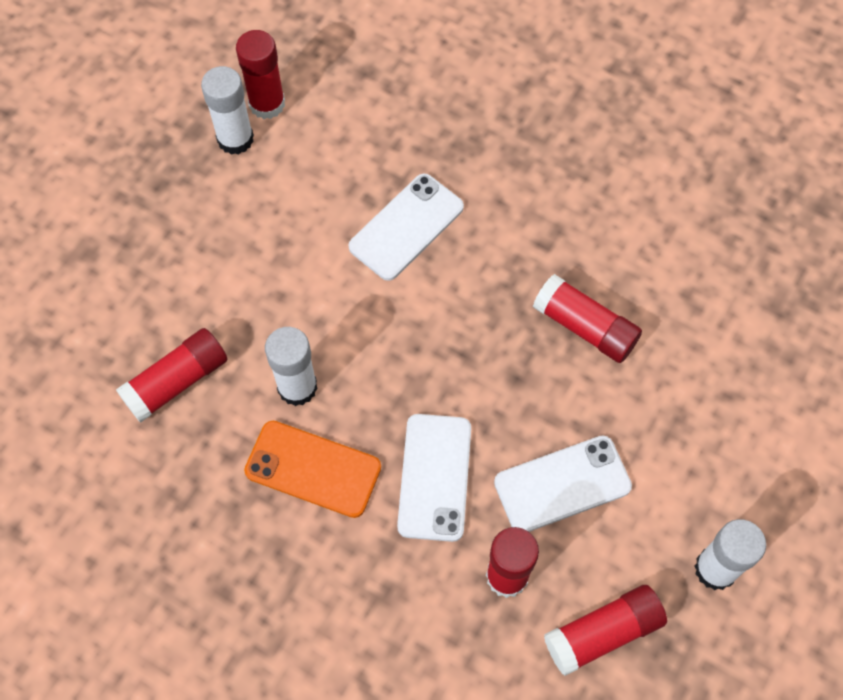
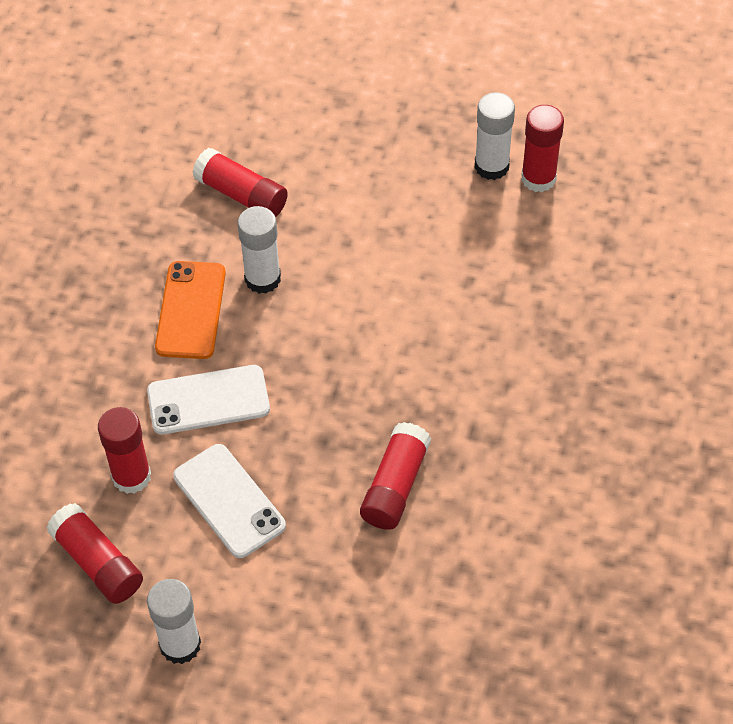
camera: 75 degrees right, 10 degrees down
(406, 227) = (449, 318): white phone -> none

